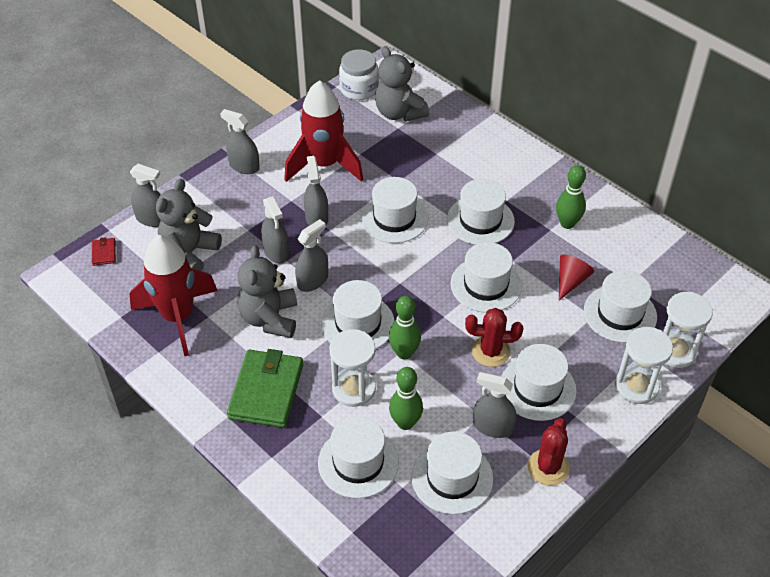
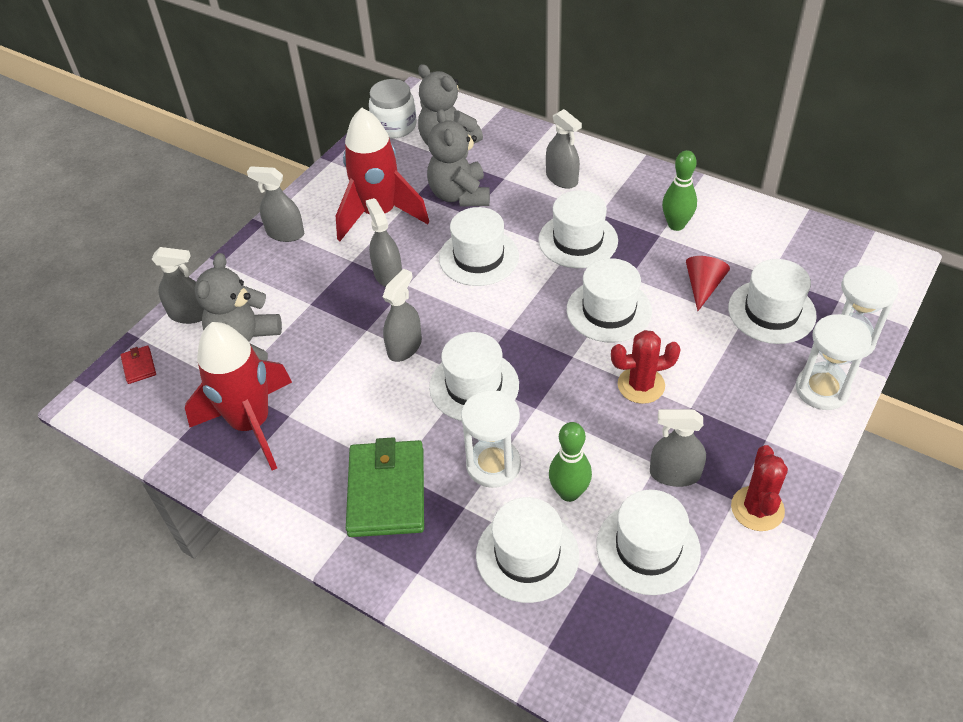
camera: 10 degrees left, 0 degrees up
(270, 318) = (366, 402): grey teddy bear -> grey teddy bear (459, 195)
(276, 252) = (351, 322): grey spray bottle -> grey spray bottle (562, 178)
(404, 353) = (540, 409): green bowling pin -> none
(537, 388) = (710, 417): white hat -> none

